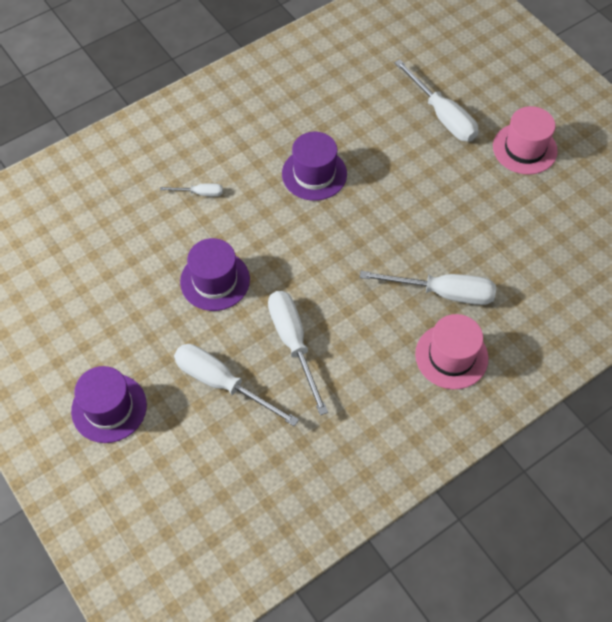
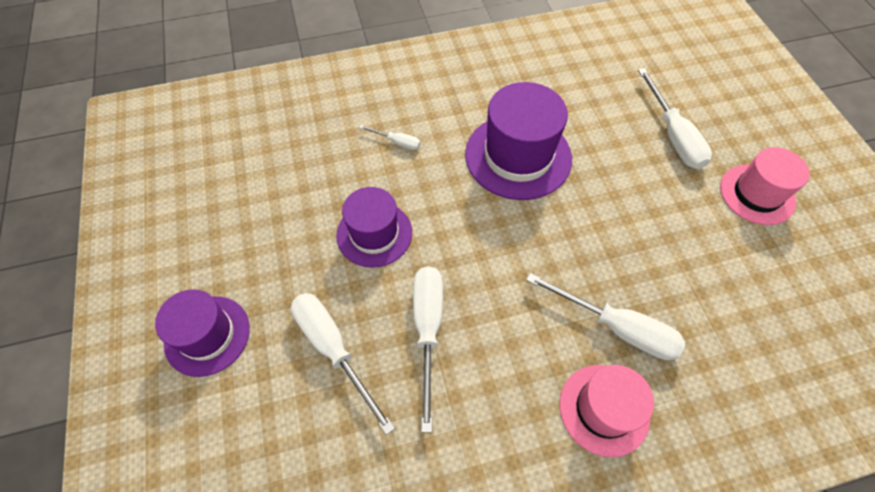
camera: 20 degrees right, 0 degrees up
(314, 174) = (518, 156): purple hat -> purple hat, size x1.53

